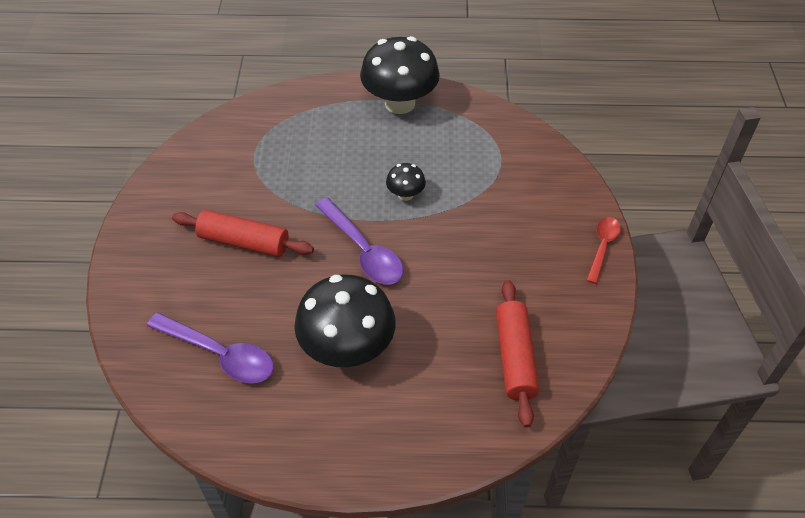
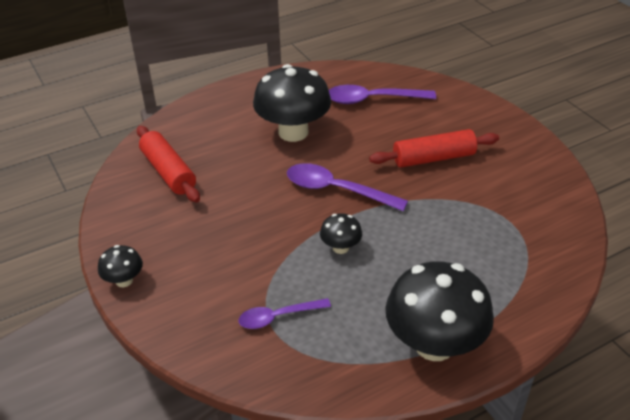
camera: 150 degrees right, 10 degrees down
(492, 164) = (278, 317): none -> purple spoon
(602, 247) = (124, 280): red spoon -> black mushroom

